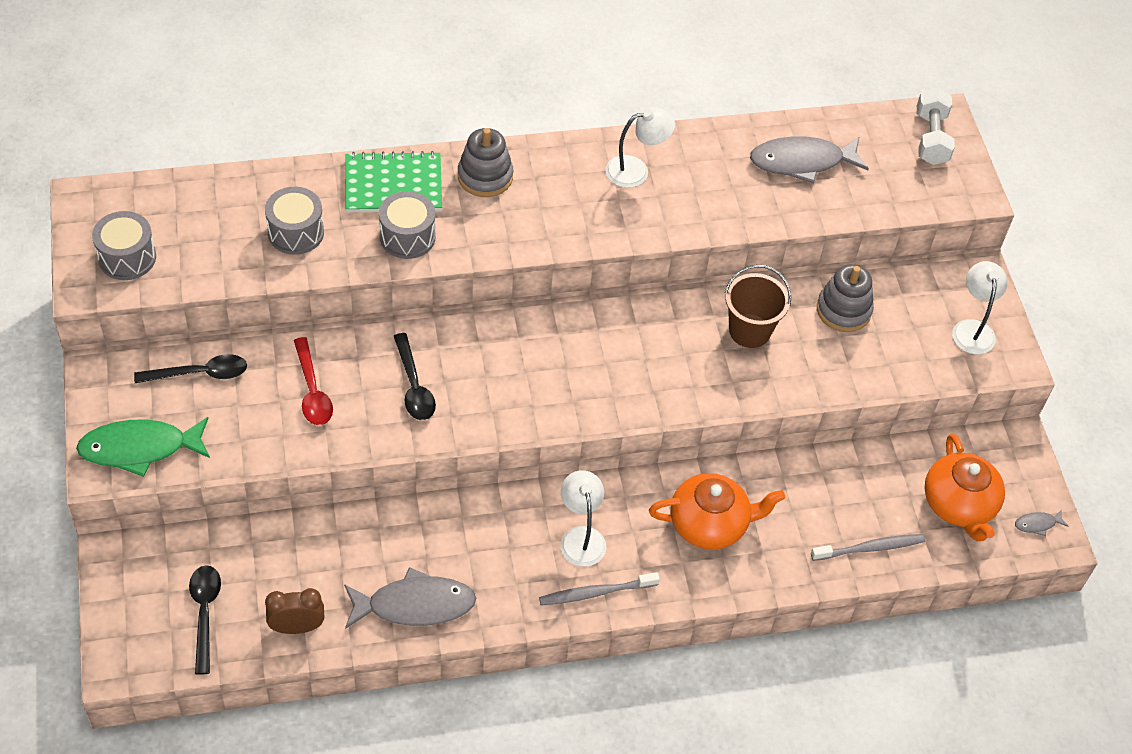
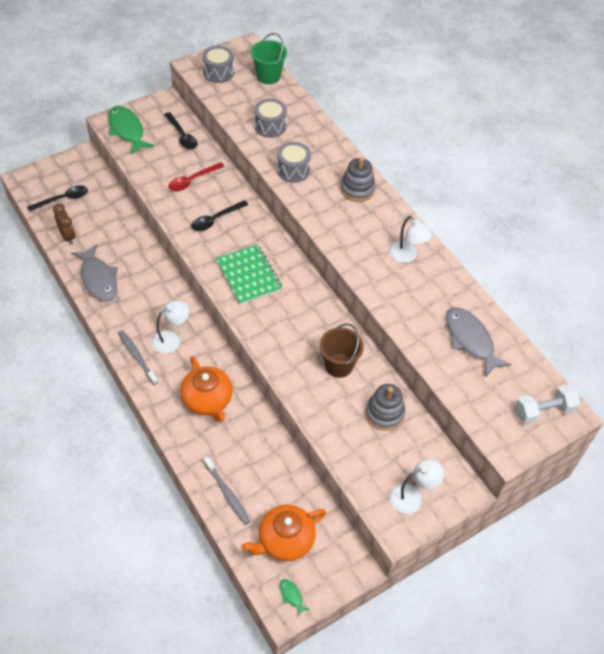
camera: 70 degrees right, 0 degrees up
(177, 195) = (268, 76): none -> green bucket
(393, 185) = (326, 153): green notebook -> green notebook (248, 275)
(1037, 524) = (291, 596): grey fish -> green fish

